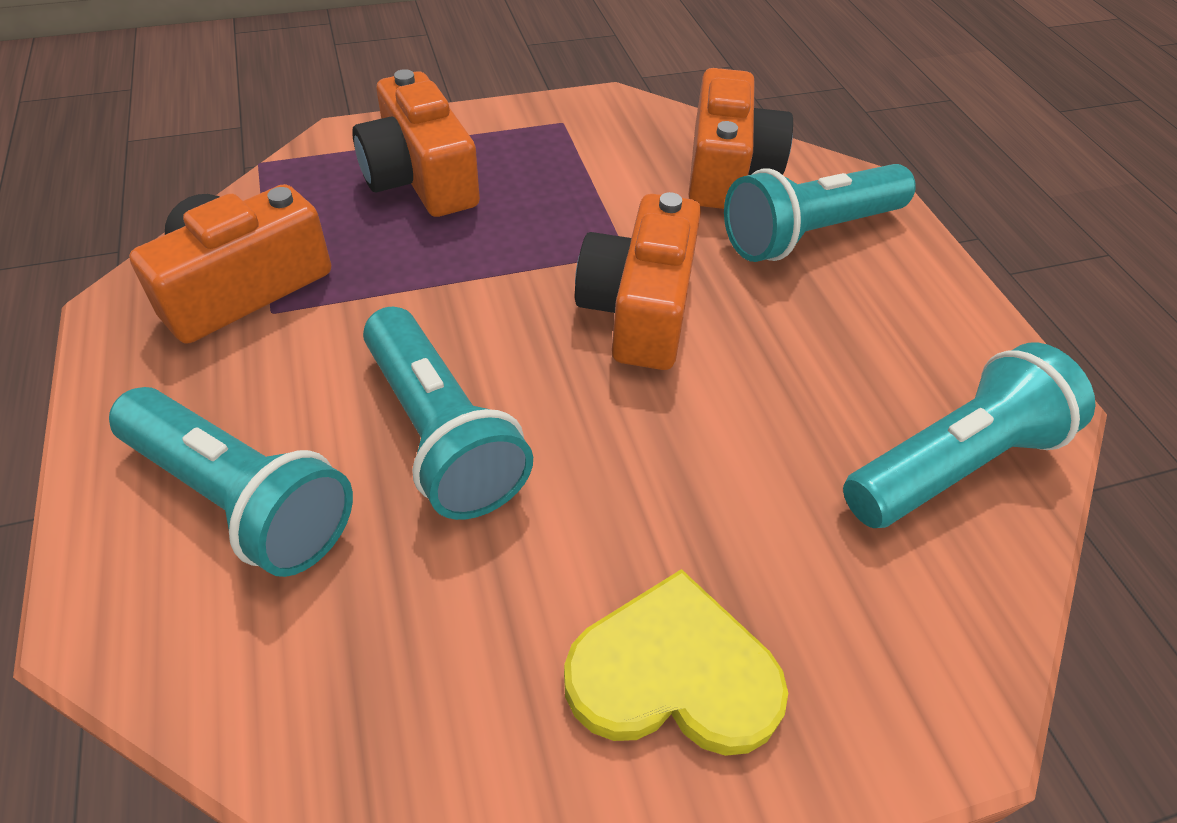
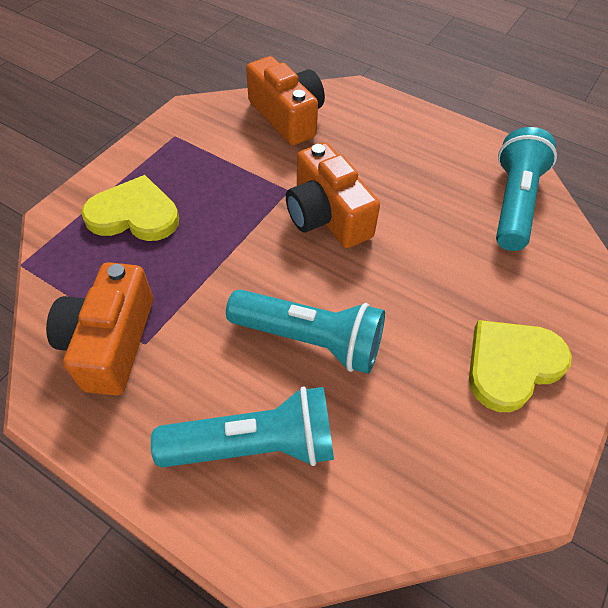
camera: 40 degrees left, 5 degrees up
(420, 177) = (134, 214): orange camera -> yellow heart
(809, 234) = (358, 130): turquoise flashlight -> none

